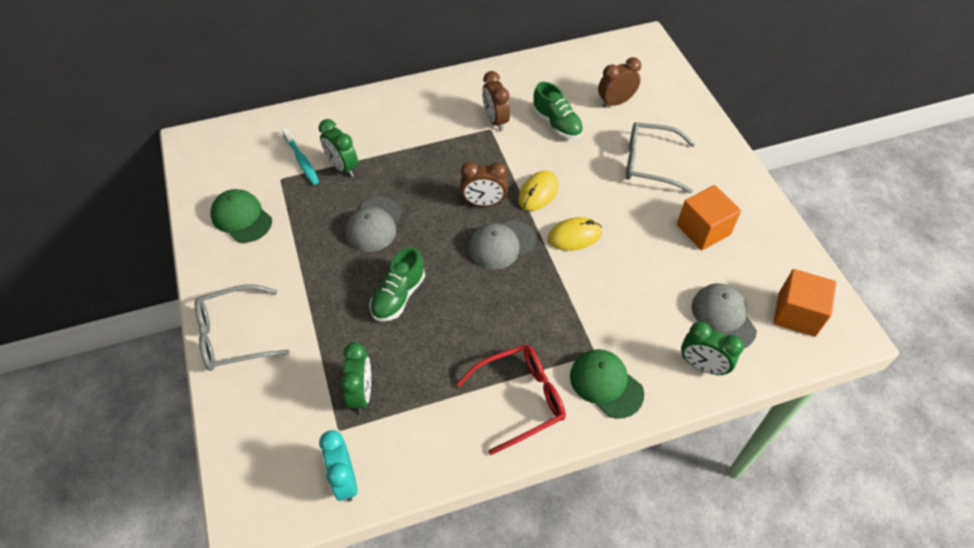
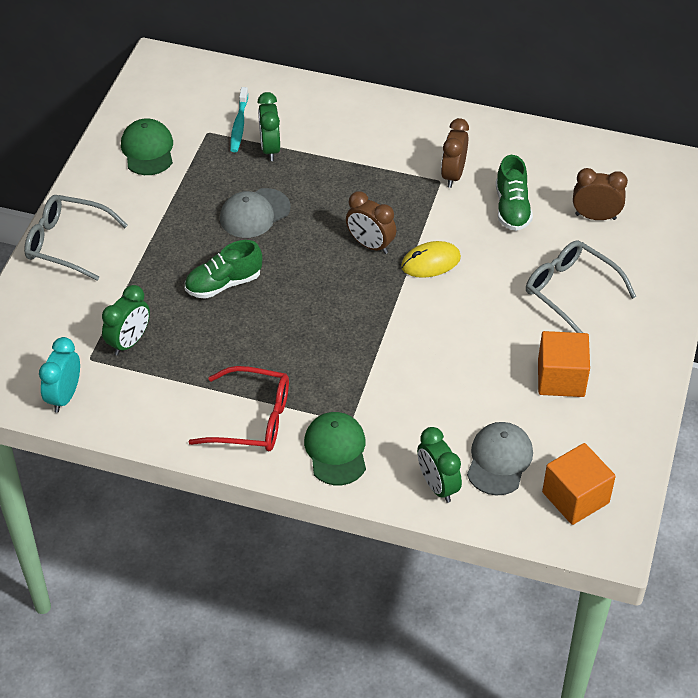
camera: 35 degrees right, 5 degrees down
(502, 244) = (353, 289): grey cap -> none
(574, 236) = (428, 317): yellow mouse -> none

